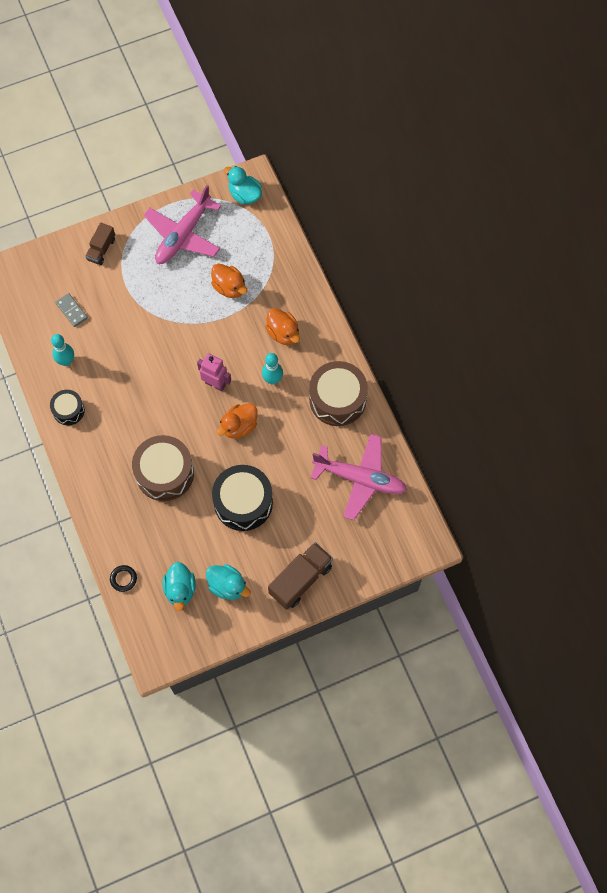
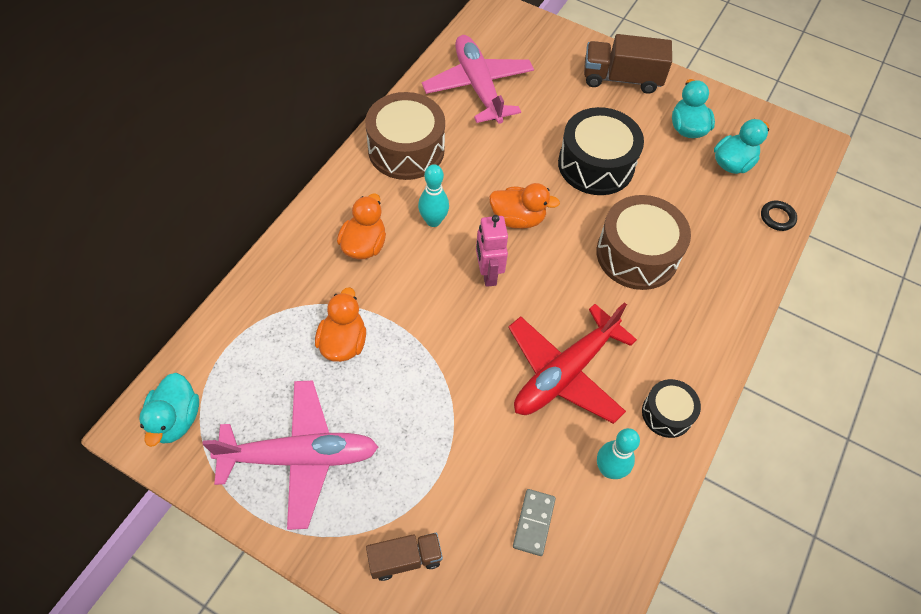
camera: 130 degrees left, 10 degrees down
(128, 379) = (564, 373): none -> red plane

